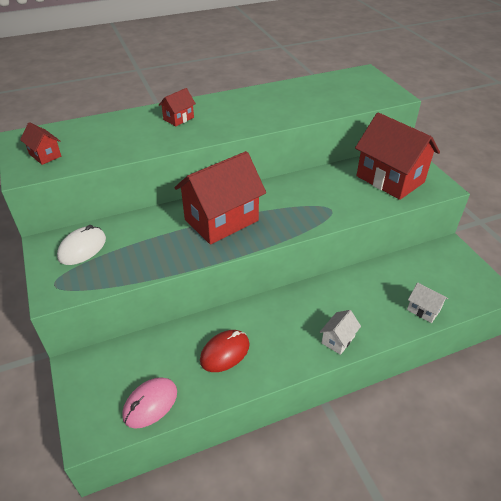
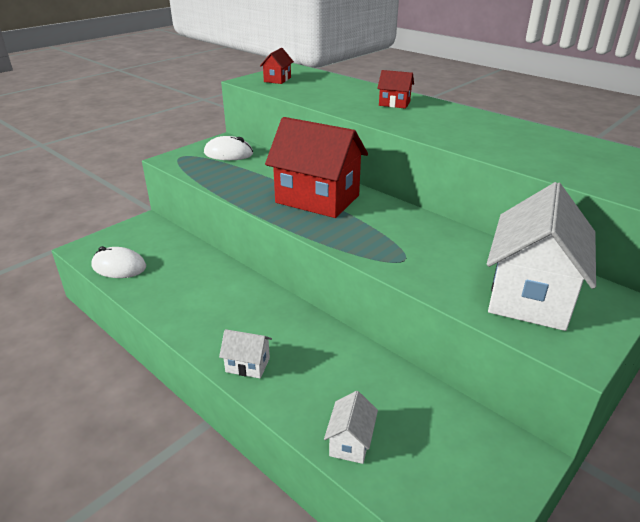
camera: 65 degrees right, 10 degrees down
(150, 404) = (119, 266): pink mouse -> white mouse
(225, 352) = (192, 289): red mouse -> none
(390, 179) = (530, 295): red house -> white house

